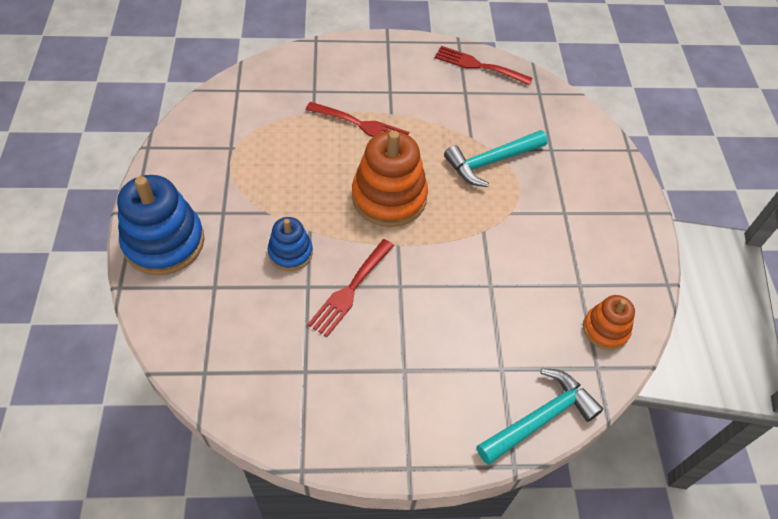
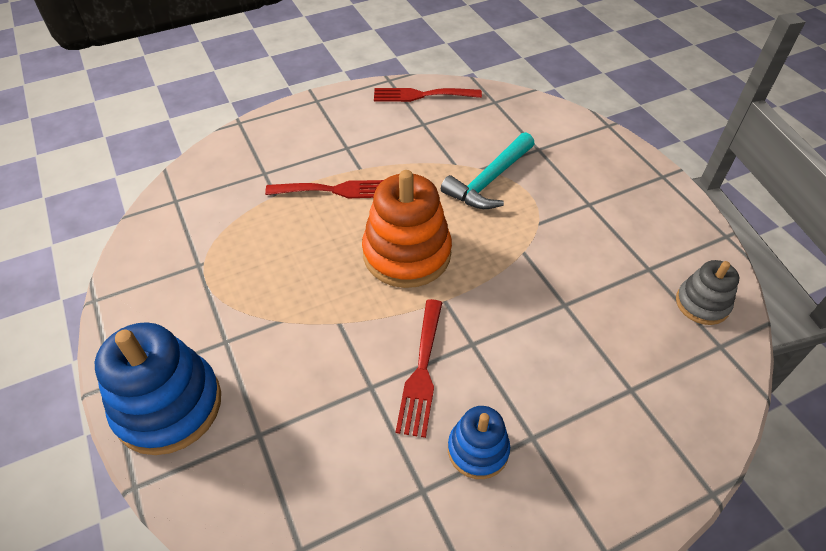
camera: 20 degrees left, 5 degrees down
(290, 253) = (330, 356): blue stacking toy -> blue stacking toy (478, 450)
(540, 418) = (703, 426): turquoise hammer -> none
(605, 329) = (702, 304): orange stacking toy -> grey stacking toy

